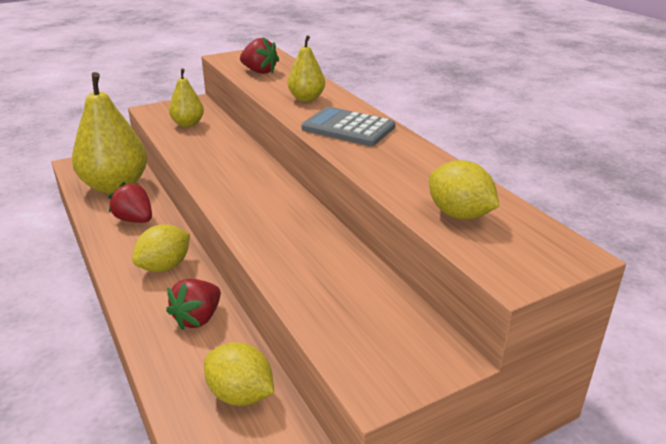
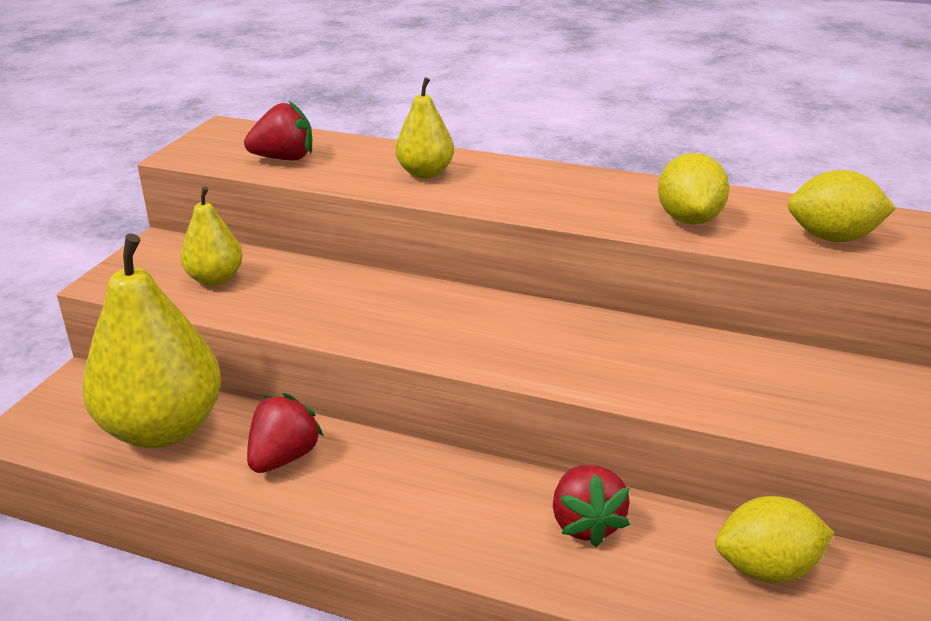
camera: 40 degrees left, 0 degrees up
(135, 220) = (284, 458): red strawberry -> red strawberry turned 120 degrees clockwise
(165, 266) = (438, 491): yellow lemon -> yellow lemon (689, 219)
(348, 128) = (550, 191): grey calculator -> none

